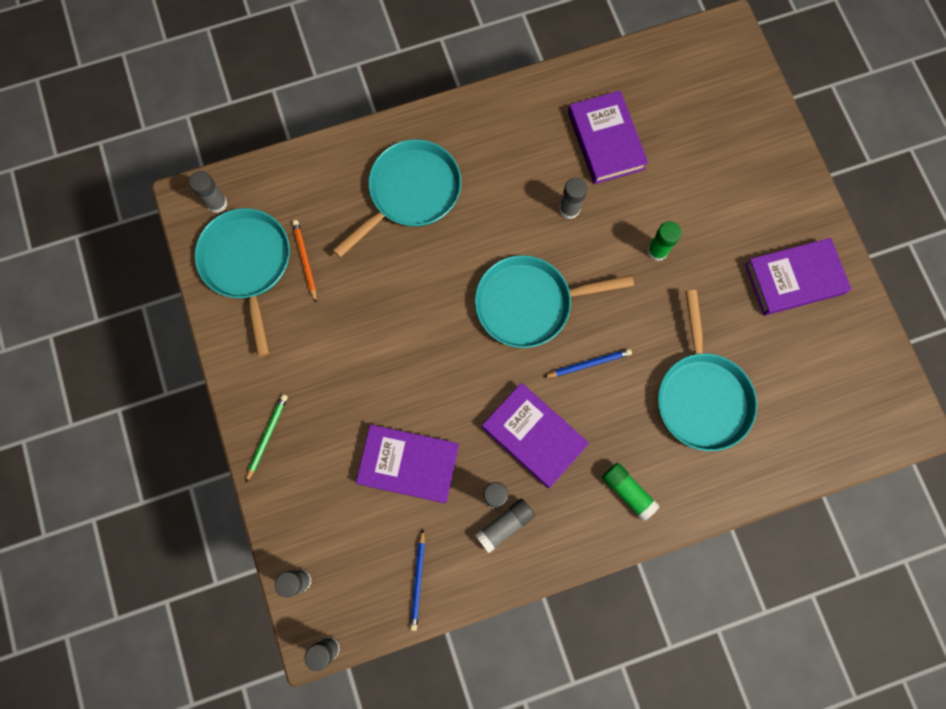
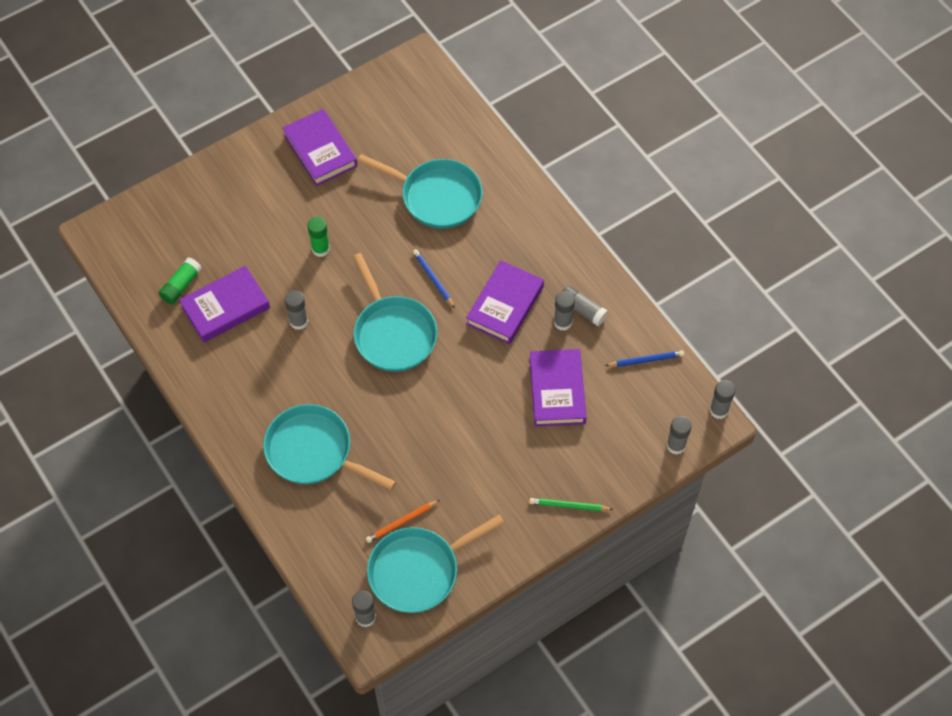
camera: 105 degrees left, 15 degrees down
(628, 492) = (528, 232): green glue stick -> green glue stick (181, 285)
(701, 396) = (436, 196): turquoise pan -> turquoise pan turned 45 degrees clockwise

